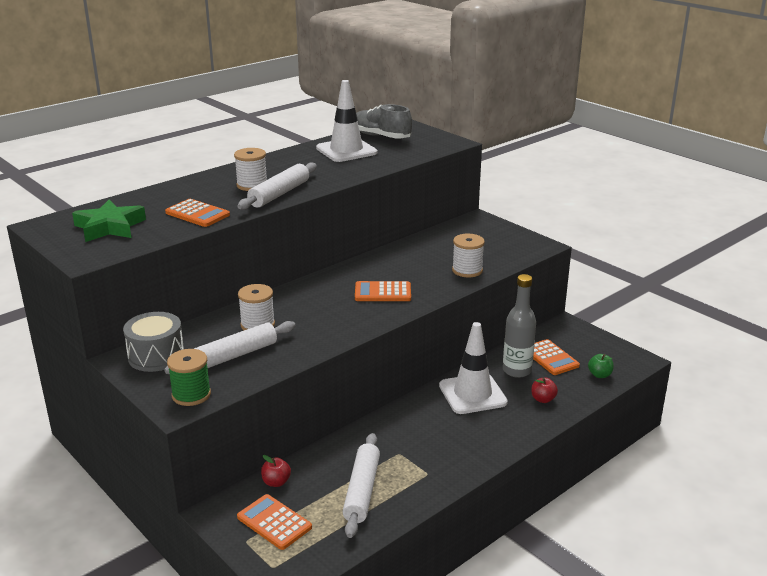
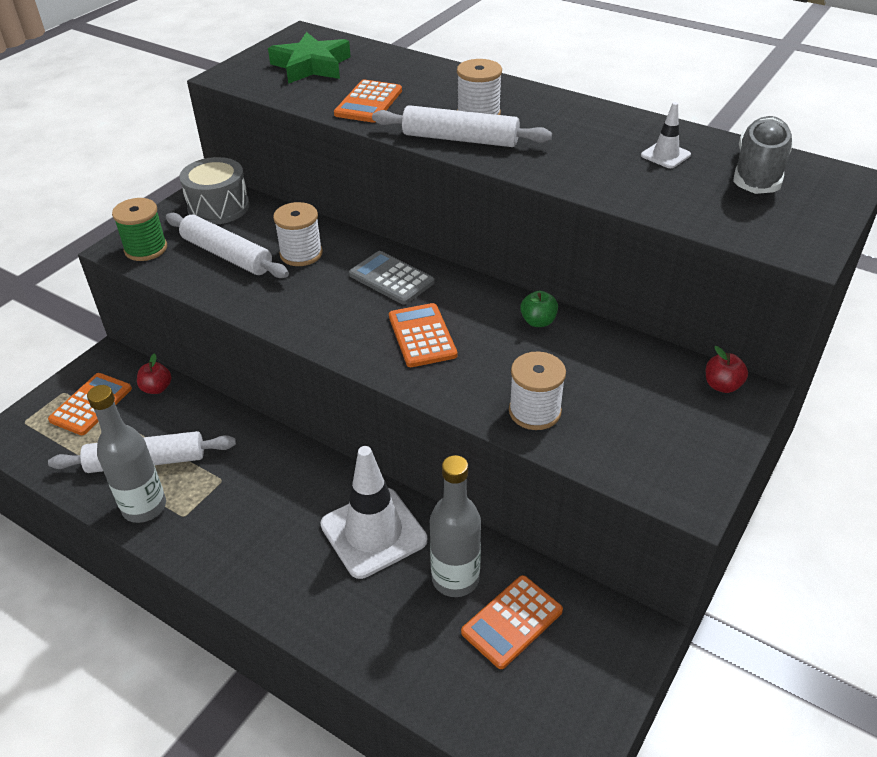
camera: 75 degrees right, 15 degrees up
(314, 295) = (391, 278): none -> grey calculator
(346, 150) = (665, 155): white traffic cone -> white traffic cone, size x0.47
(411, 493) = (144, 507): none -> grey bottle
(543, 399) = (384, 625): red apple -> red apple (722, 385)
(599, 375) = (485, 705): green apple -> green apple (538, 321)

